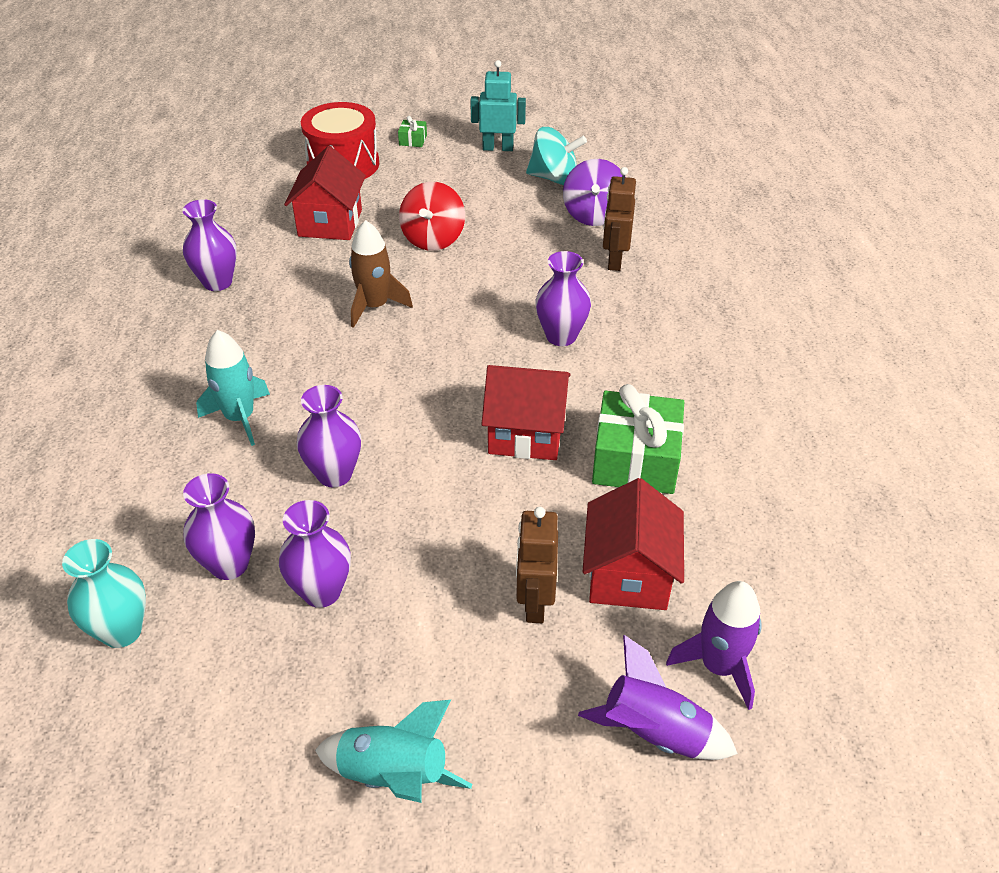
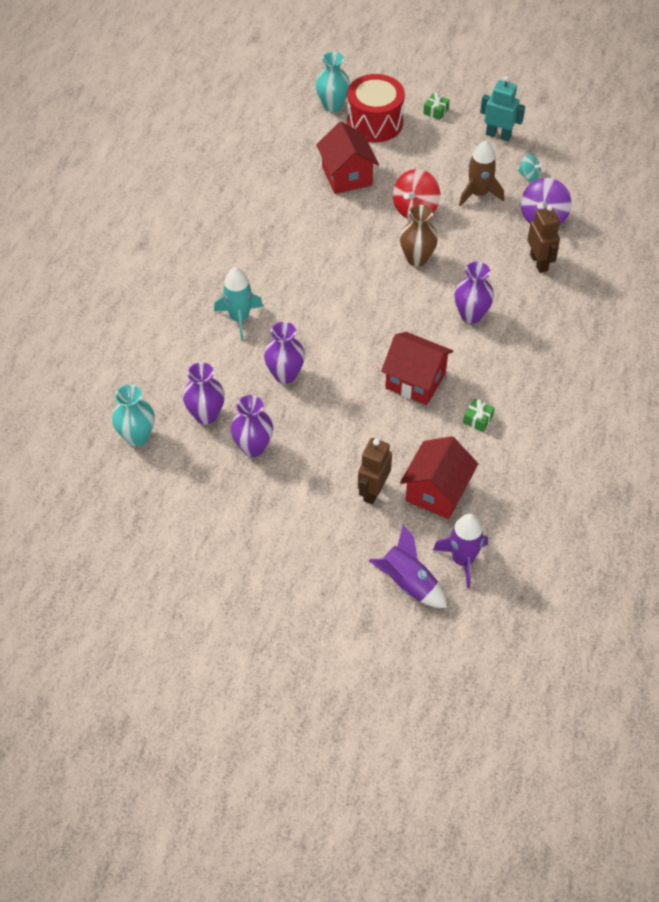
camera: 20 degrees right, 10 degrees up
(217, 282) = (254, 208): purple vase -> none
(283, 158) = (332, 105): none -> turquoise vase
(330, 223) = (347, 176): red house -> red house turned 45 degrees counterclockwise
(375, 306) = (353, 256): brown rocket -> brown rocket (479, 194)
(393, 776) = (258, 560): turquoise rocket -> none
(460, 290) = (417, 258): none -> brown vase
(554, 178) = (529, 176): turquoise spinning top -> turquoise spinning top, size x0.55
(614, 260) = (539, 262): brown robot -> brown robot turned 135 degrees clockwise
(635, 459) = (478, 419): green gift -> green gift, size x0.42

